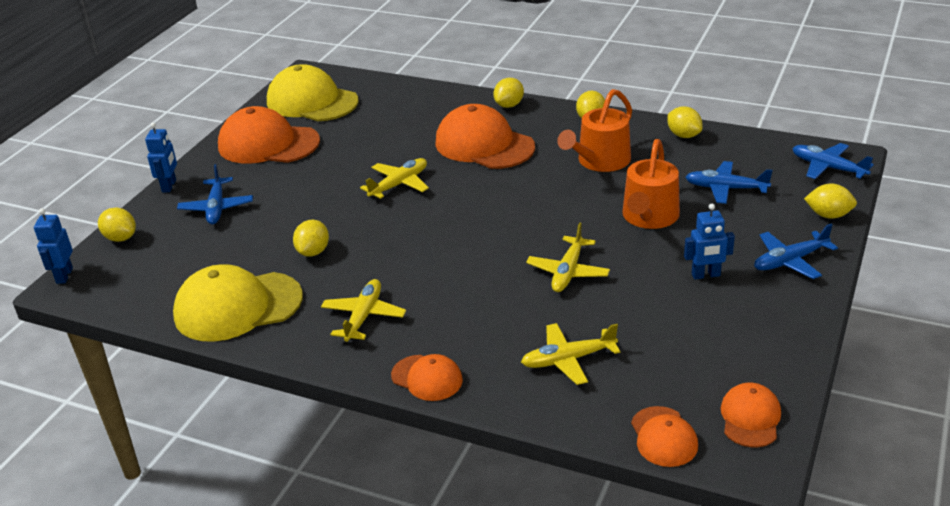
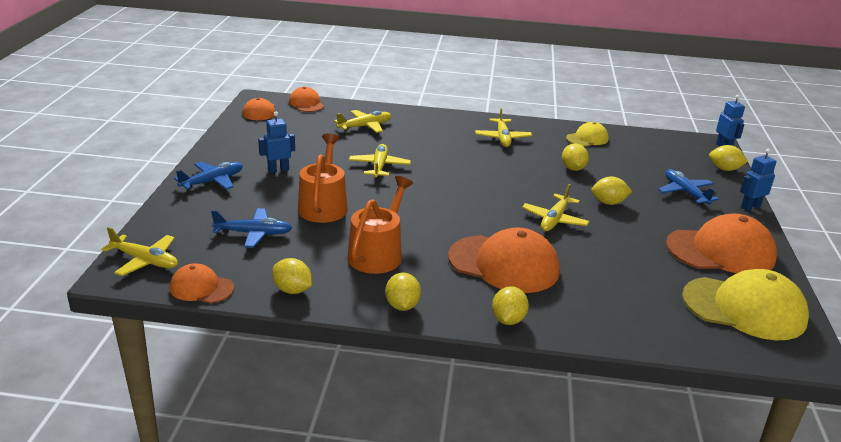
camera: 160 degrees right, 5 degrees down
(169, 186) = (750, 207): blue robot -> blue robot turned 75 degrees clockwise
(237, 307) = (587, 138): yellow cap -> yellow cap, size x0.53
(427, 378) = (443, 116): orange cap -> orange cap (201, 288)
(828, 168) = (145, 261): blue plane -> yellow plane
(828, 215) = (166, 216): yellow lemon -> yellow lemon (608, 203)

